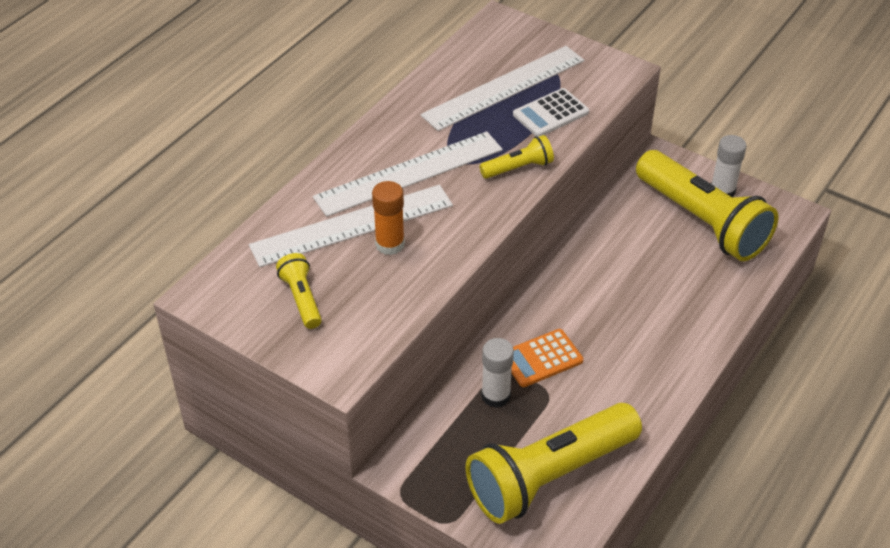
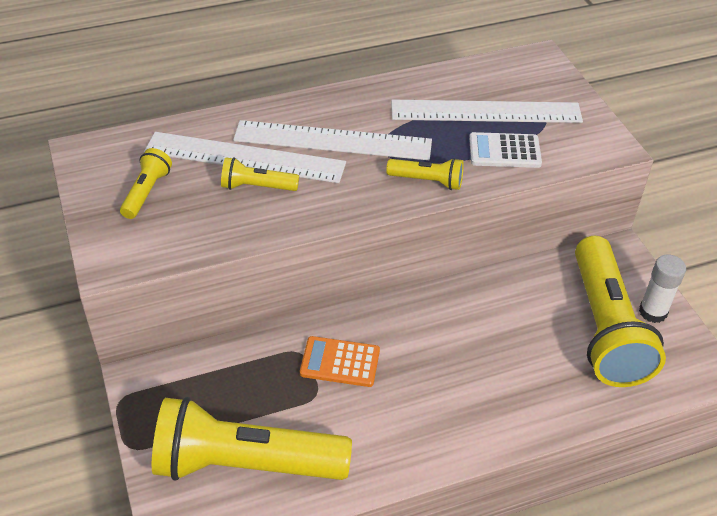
camera: 35 degrees right, 0 degrees up
(390, 244) = (256, 187): orange glue stick -> yellow flashlight
(495, 396) = (271, 369): white glue stick -> none

